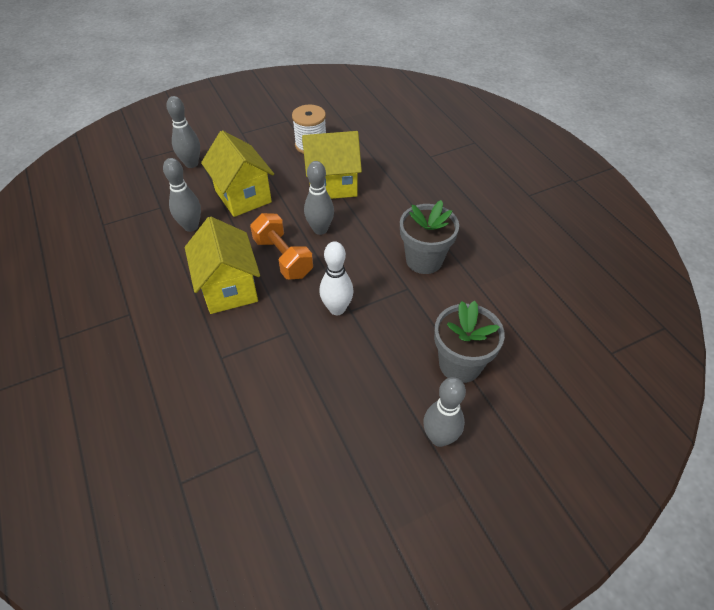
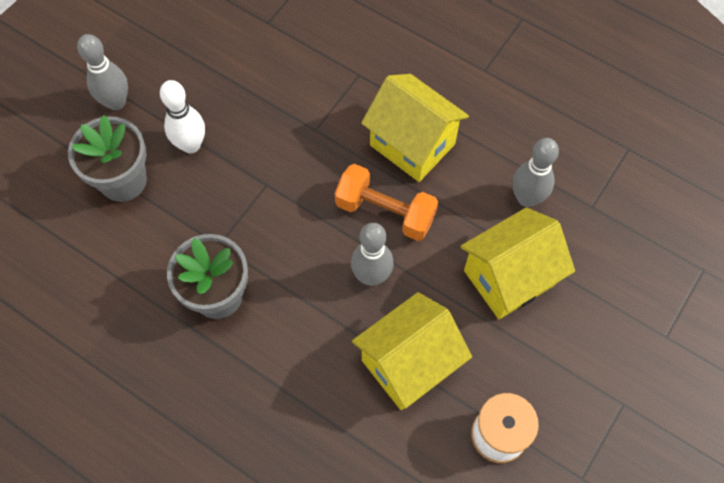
camera: 150 degrees right, 15 degrees up
(191, 164) = (628, 298): grey bowling pin -> none
(243, 196) = (509, 278): yellow house -> yellow house turned 60 degrees counterclockwise
(337, 309) = (281, 179): white bowling pin -> white bowling pin (191, 145)

